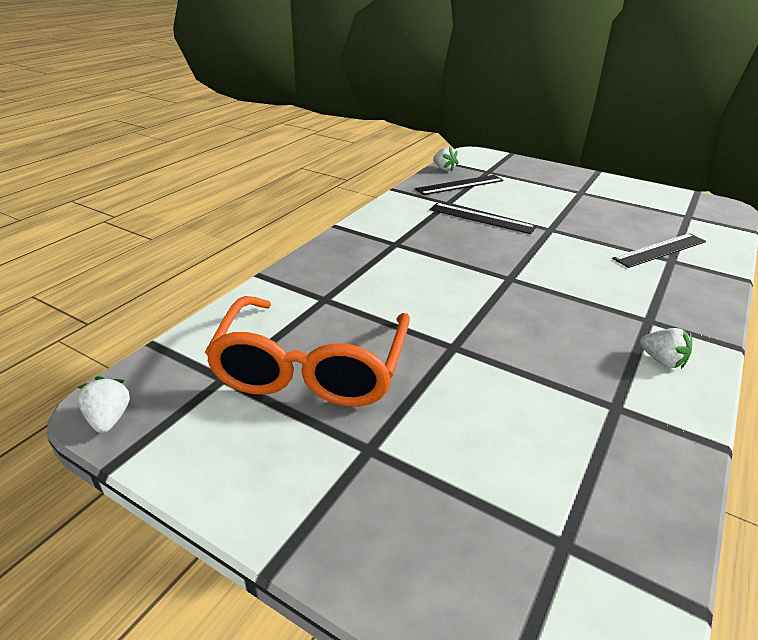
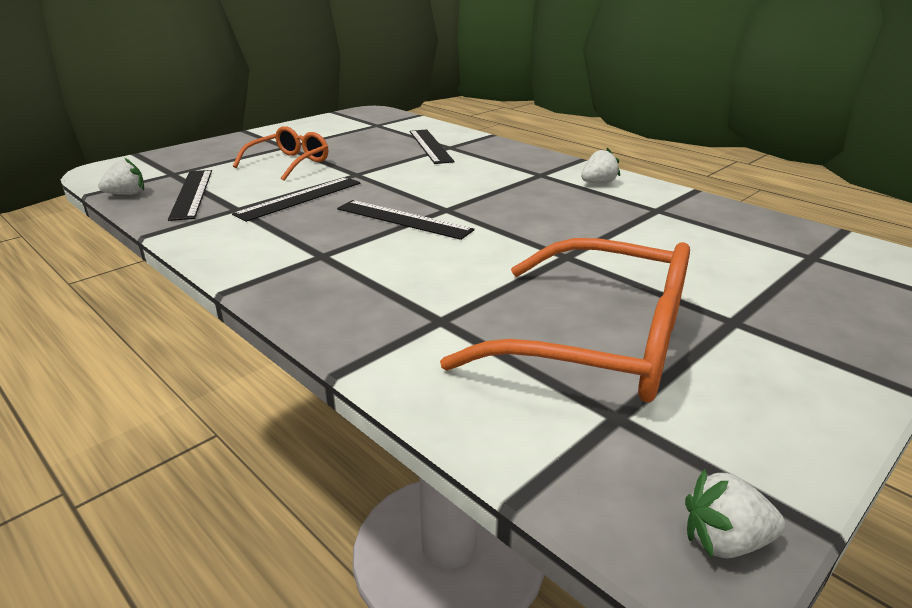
camera: 75 degrees left, 5 degrees down
(474, 262) = (403, 219): none -> black ruler
(545, 201) = (289, 163): none -> orange glasses

